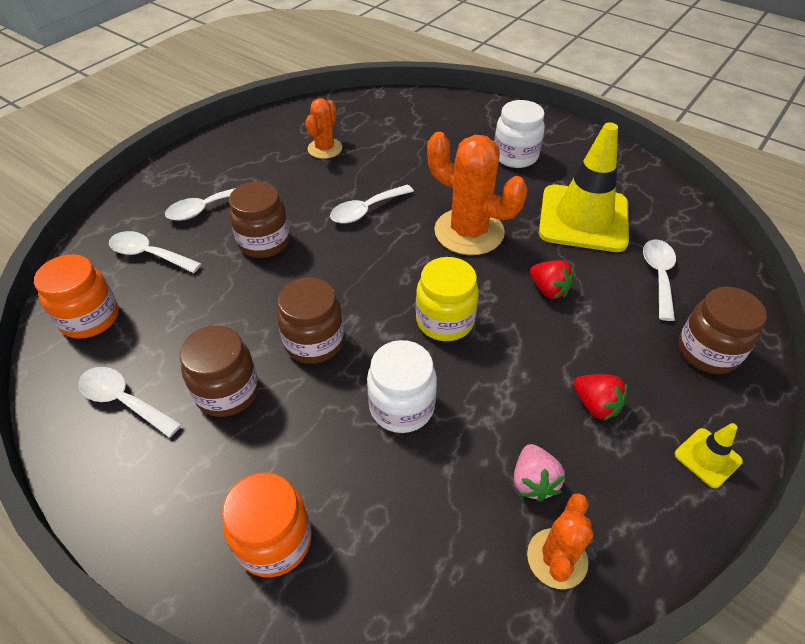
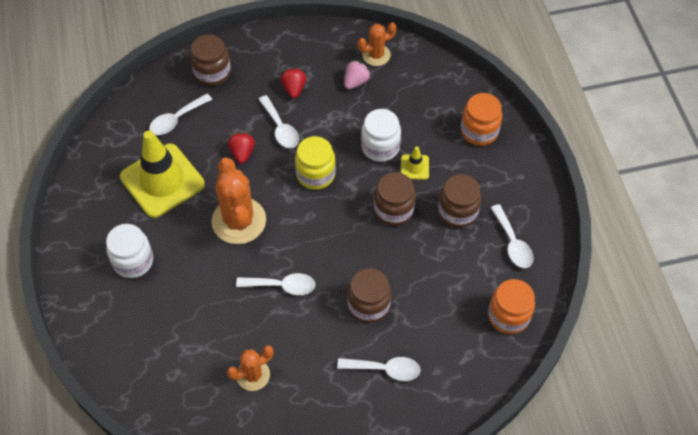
camera: 140 degrees left, 10 degrees up
(149, 254) = (448, 348): white spoon -> white spoon (280, 128)
(707, 458) = (276, 42): yellow traffic cone -> yellow traffic cone (414, 167)

